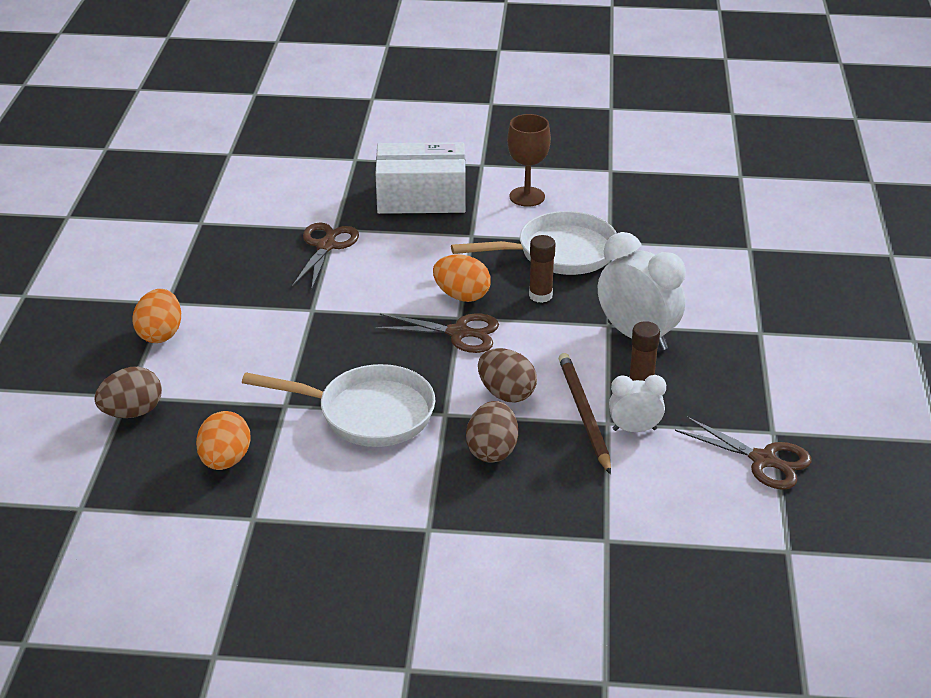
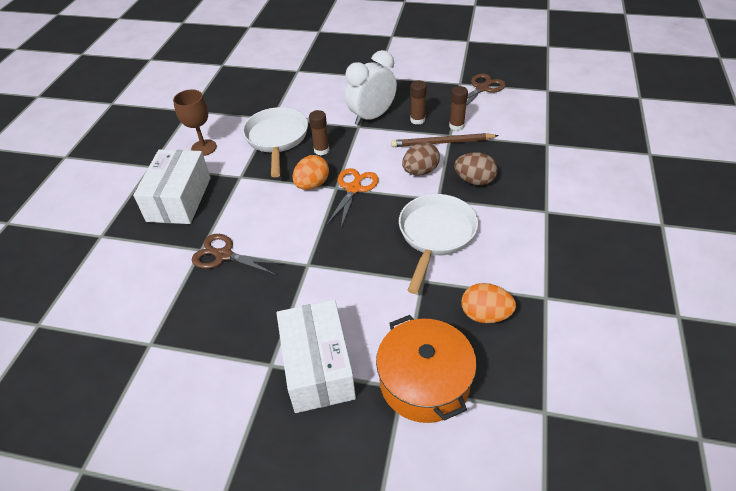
camera: 80 degrees left, 10 degrees up
(132, 412) = (424, 381): brown egg -> orange pot
(160, 334) = (318, 367): orange egg -> white box
(459, 333) = (354, 188): brown scissors -> orange scissors
(634, 429) = (456, 126): white clock -> brown glue stick

